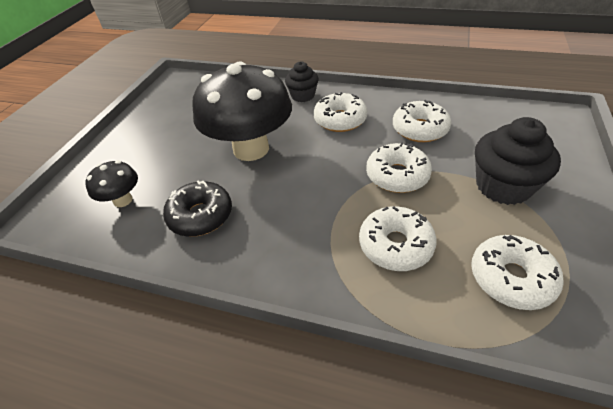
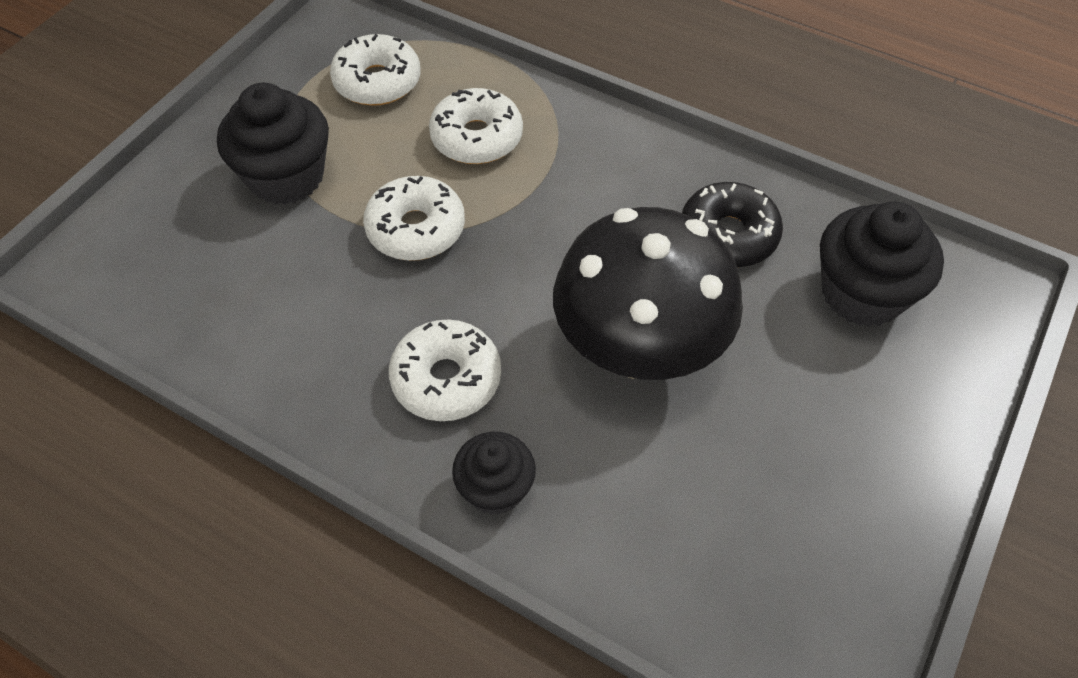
camera: 170 degrees left, 10 degrees up
(123, 200) = (862, 293): black mushroom -> black cupcake
(419, 129) = (317, 311): white donut -> none

